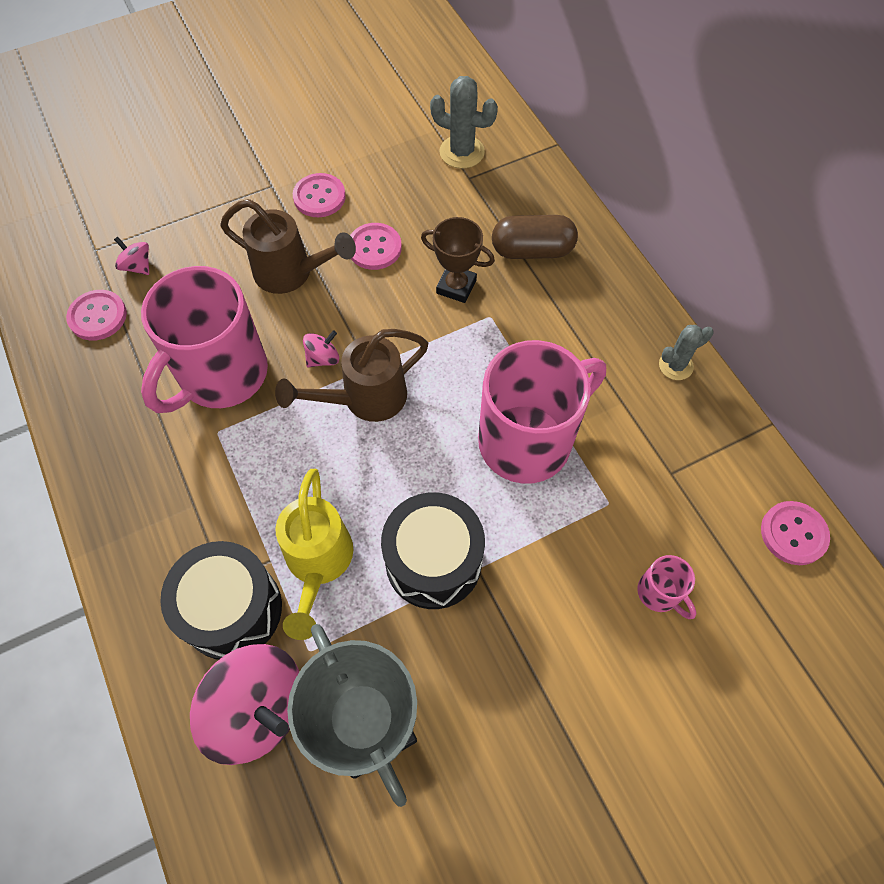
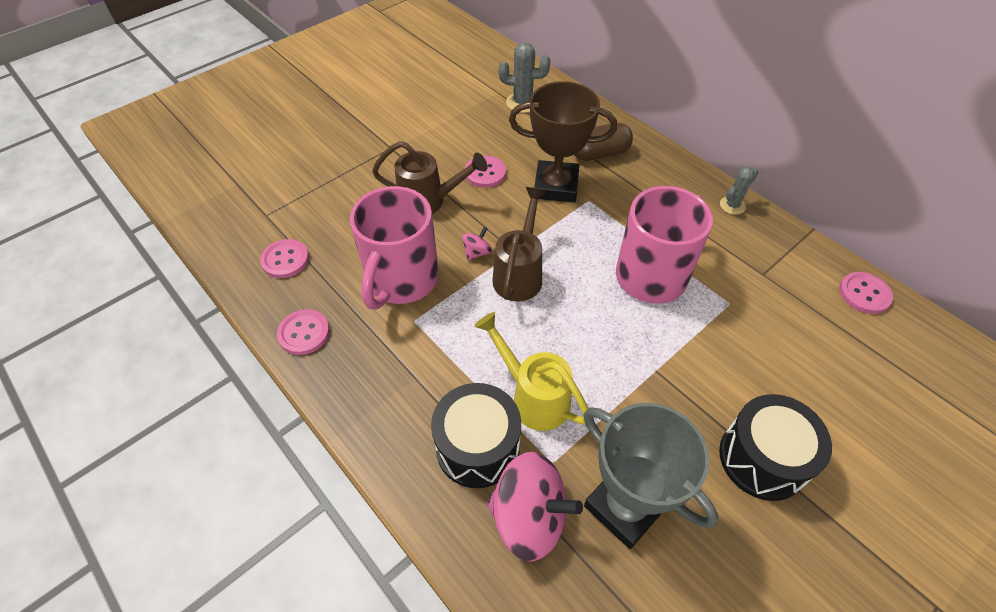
camera: 15 degrees left, 10 degrees down
(137, 266) = (305, 219): pink spinning top -> none
(318, 564) = (533, 396): yellow watering can -> yellow watering can turned 150 degrees clockwise
(319, 197) = (430, 148): pink button -> pink button (304, 333)
(364, 399) = (520, 273): brown watering can -> brown watering can turned 150 degrees clockwise
(433, 561) = (621, 373): black drum -> black drum (762, 458)
(456, 287) = (556, 186): brown trophy -> brown trophy, size x1.74
(659, 593) = (794, 355): pink mug -> none

